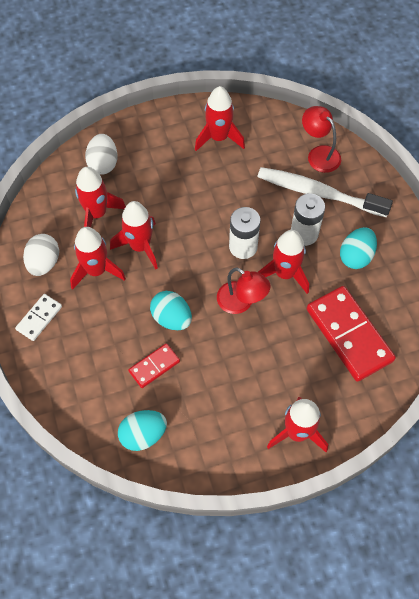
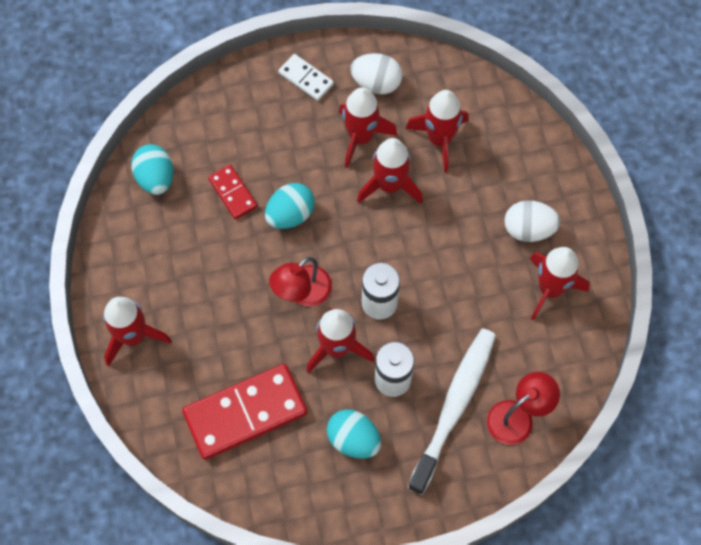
camera: 95 degrees right, 5 degrees up
(103, 163) = (514, 148): white egg -> white egg (528, 229)

